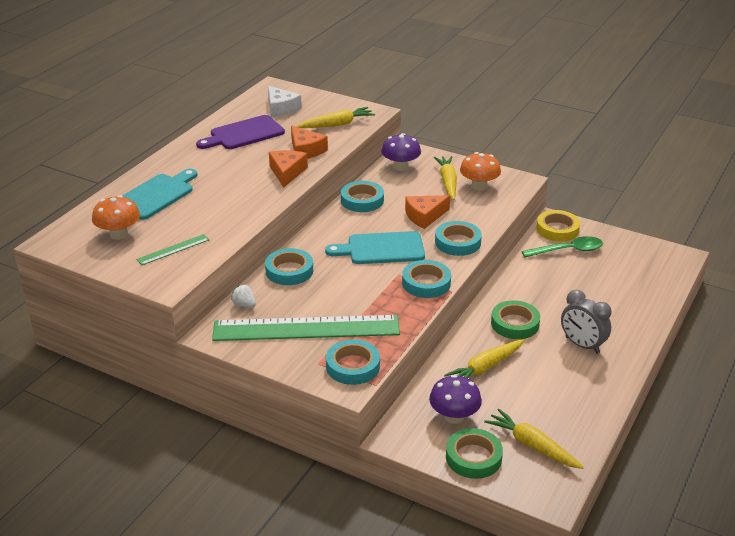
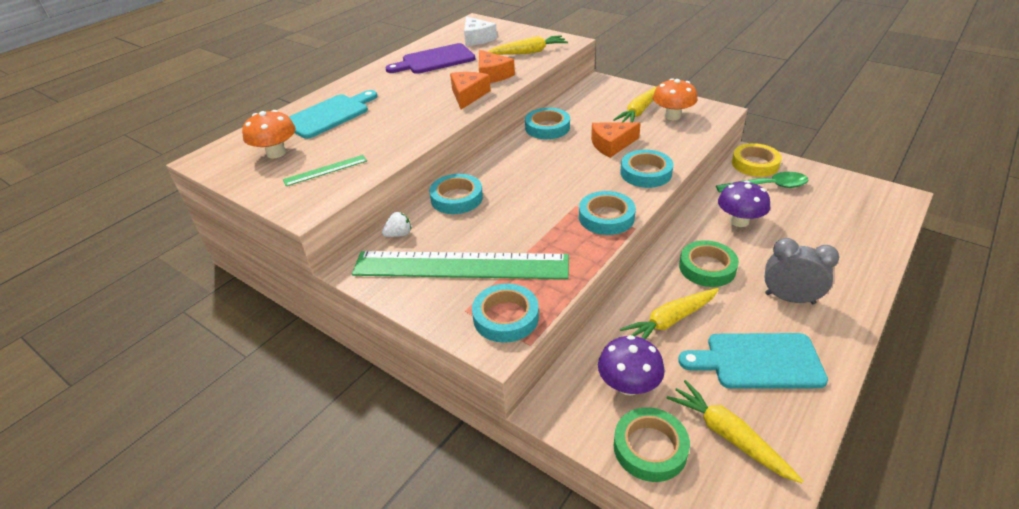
camera: 10 degrees right, 5 degrees up
(244, 305) = (399, 234): white strawberry -> white strawberry turned 105 degrees clockwise
(381, 249) = (560, 177): turquoise cutting board -> turquoise cutting board (758, 361)
(400, 167) = (591, 96): purple mushroom -> purple mushroom (739, 221)
(448, 182) = (639, 111): yellow carrot -> yellow carrot turned 150 degrees counterclockwise
(582, 345) = (789, 298): grey clock -> grey clock turned 150 degrees clockwise

